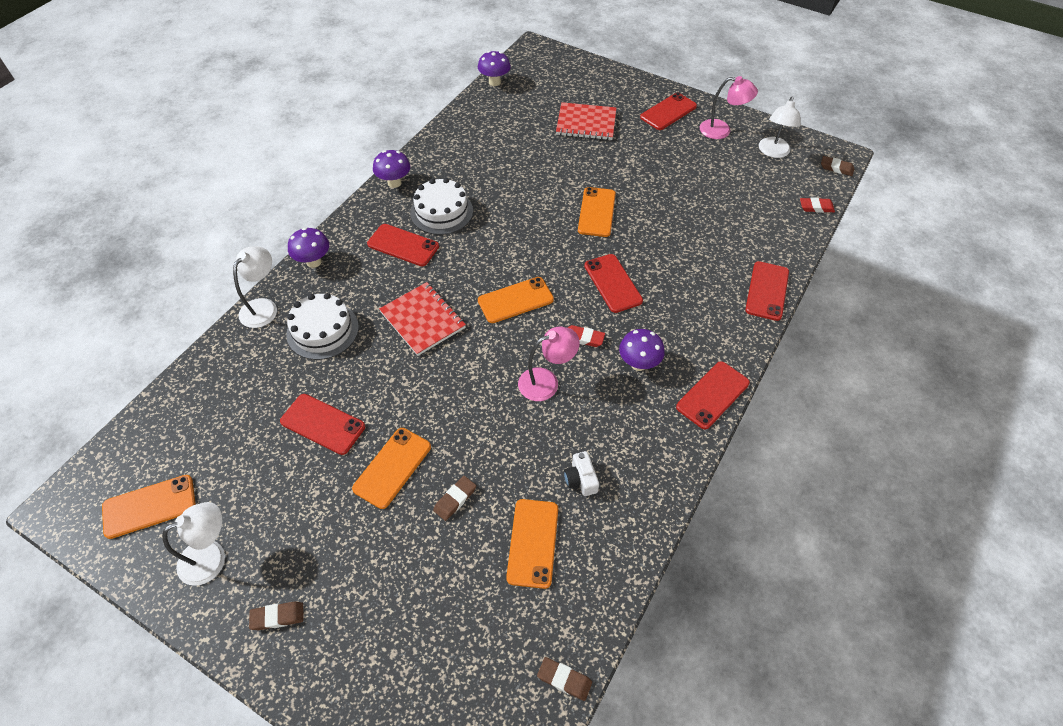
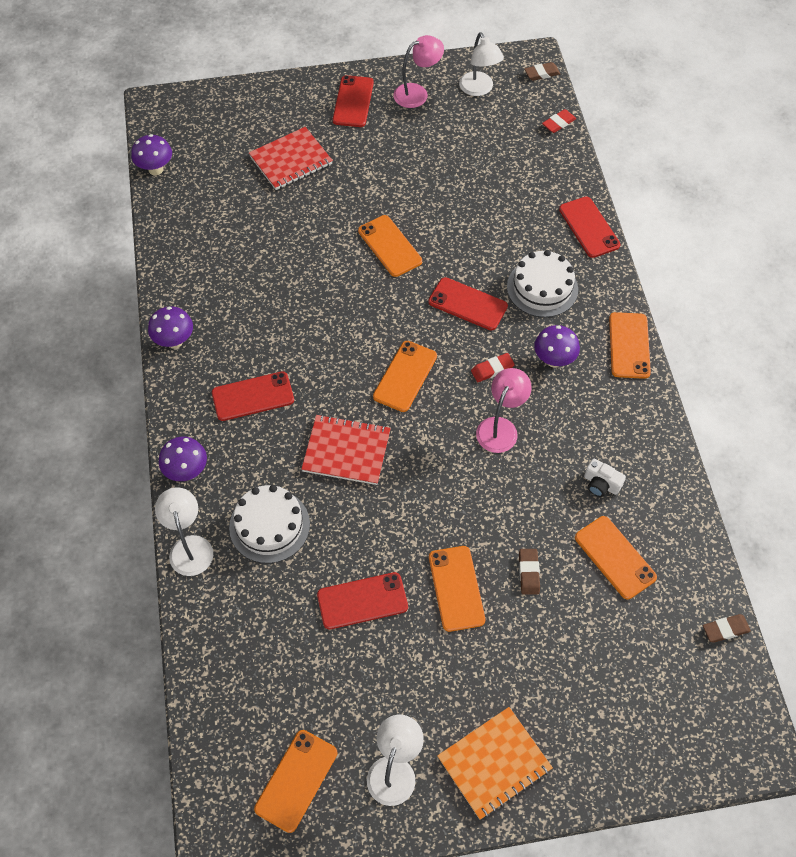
camera: 40 degrees left, 5 degrees up
(277, 617) = (494, 763): brown eraser -> orange notebook
(441, 212) = (252, 339): white cake -> white cake (542, 288)
(713, 395) = (629, 345): red phone -> orange phone

